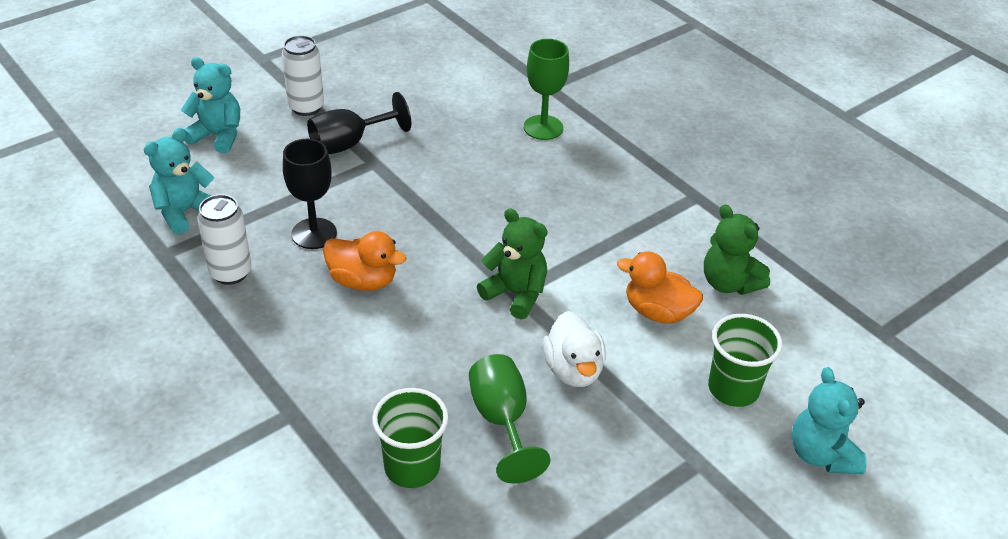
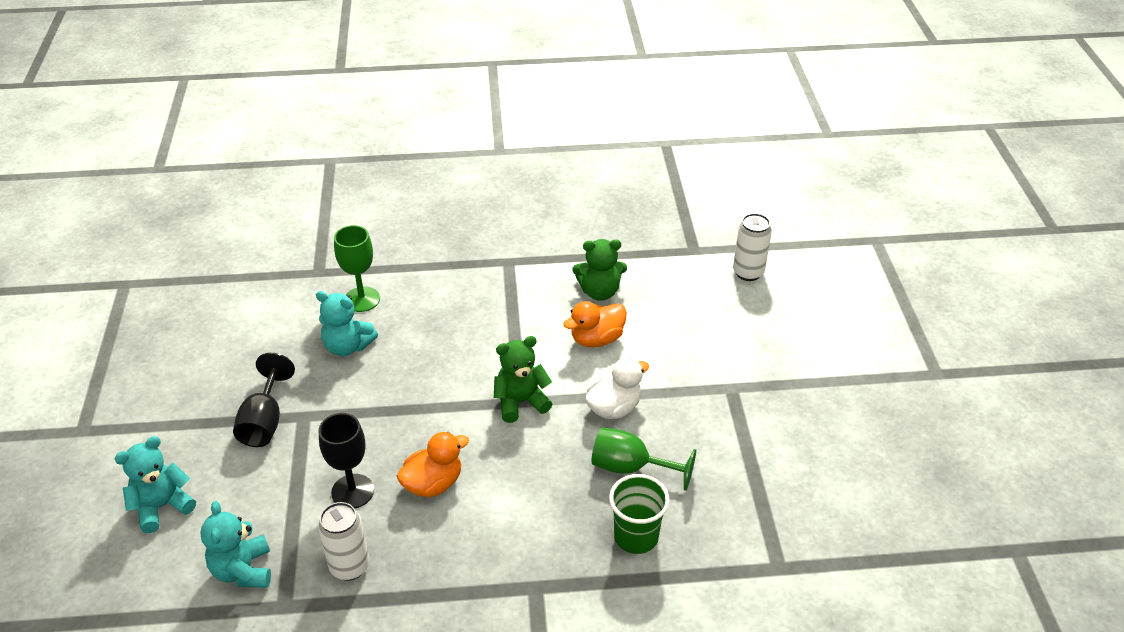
camera: 55 degrees left, 0 degrees up
(306, 107) = (187, 429): white can -> white can (748, 272)
(573, 370) = (614, 408): white duck -> white duck turned 60 degrees counterclockwise
(733, 389) = (687, 340): green cup -> none
(821, 454) = (762, 330): turquoise teddy bear -> turquoise teddy bear (347, 346)

